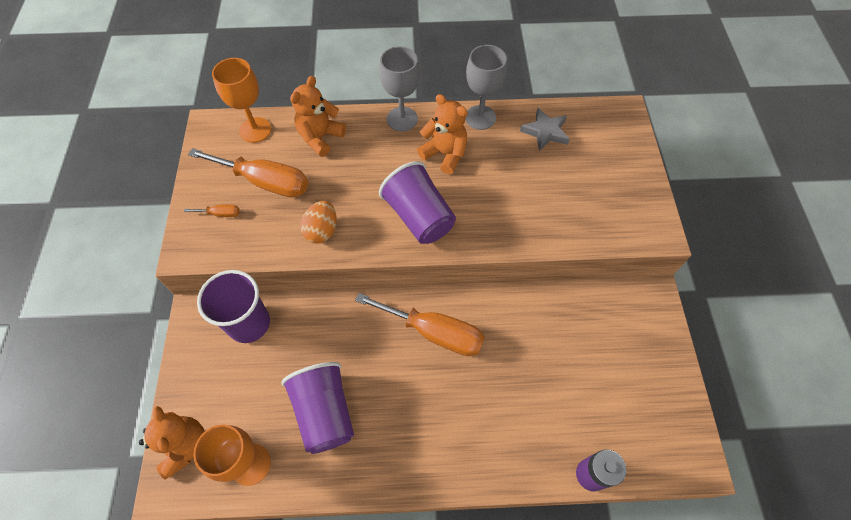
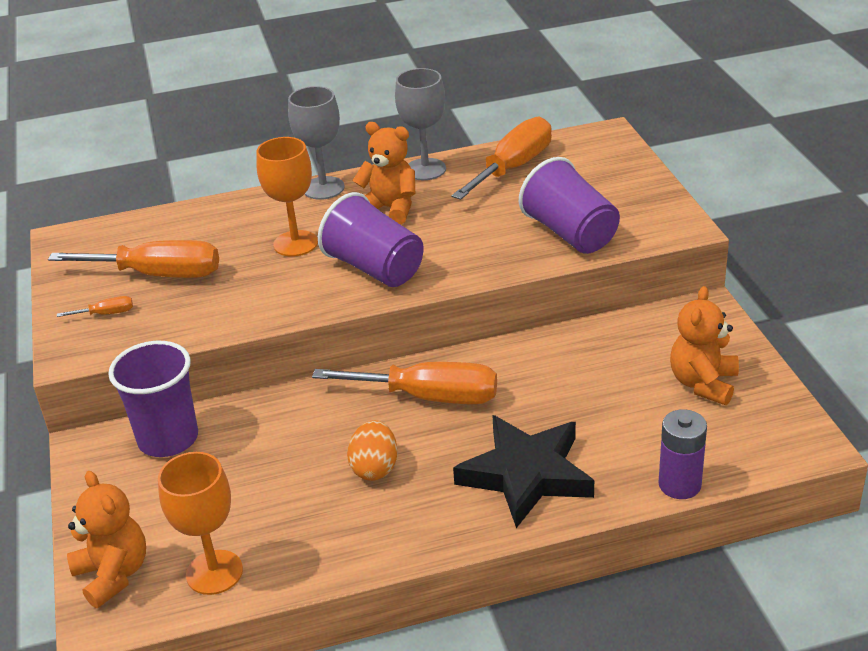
camera: 10 degrees left, 25 degrees down
(255, 130) = (128, 231): orange goblet -> orange goblet (295, 243)
(320, 137) = (220, 223): orange teddy bear -> orange teddy bear (703, 383)
(322, 231) = (250, 303): orange egg -> orange egg (375, 468)
(325, 412) = (303, 501): purple cup -> purple cup (570, 234)
(484, 431) = (526, 475): none -> black star
(545, 132) = (513, 167): grey star -> orange screwdriver

